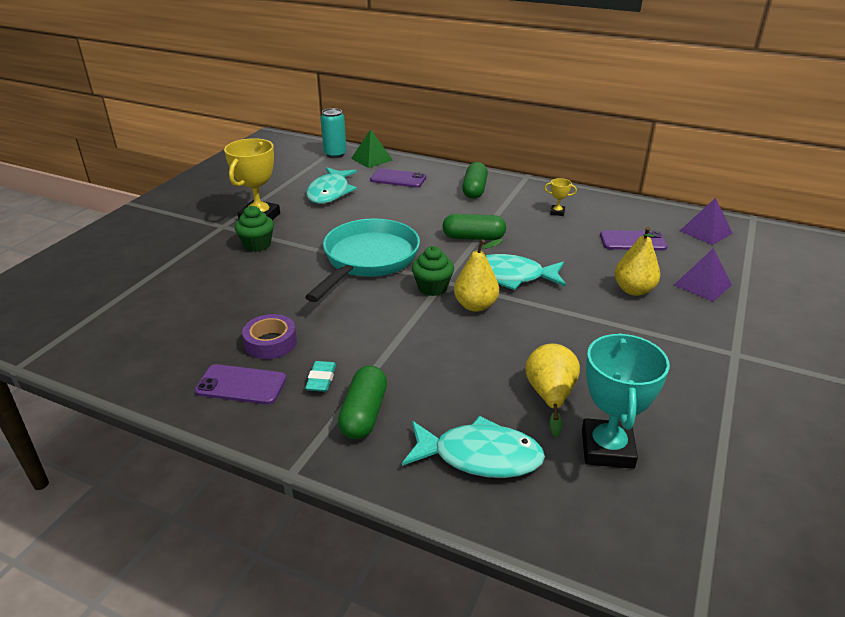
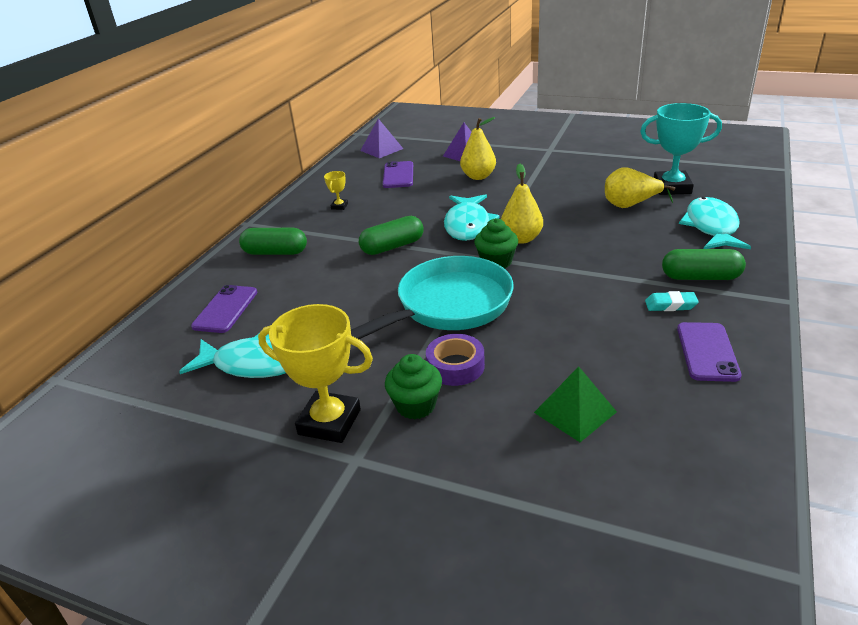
camera: 90 degrees left, 0 degrees up
(270, 342) = (630, 347): purple tape -> purple tape (455, 366)
(335, 154) = (105, 381): turquoise can -> none
(368, 260) = (447, 306): turquoise pan -> turquoise pan turned 120 degrees clockwise
(371, 159) = (144, 340): green pyramid -> green pyramid (575, 412)
(473, 237) = (392, 247): green capsule -> green capsule turned 60 degrees clockwise

